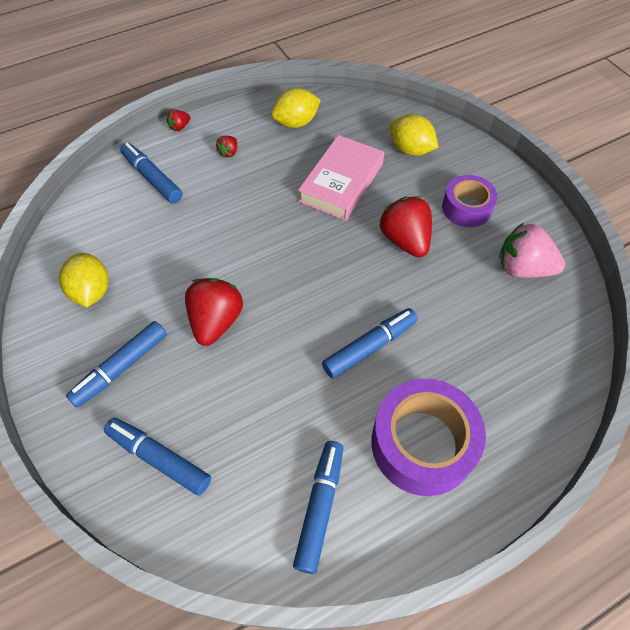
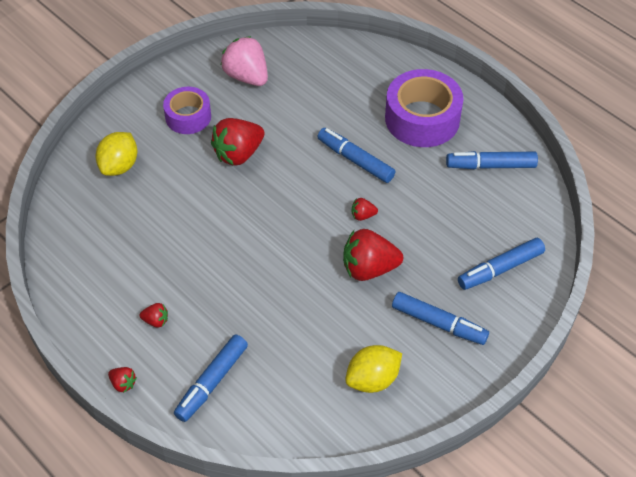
camera: 105 degrees left, 5 degrees down
(159, 458) = (500, 269): blue marker -> blue marker turned 45 degrees clockwise
(287, 333) = (363, 215): none -> red strawberry
(296, 123) = (95, 270): yellow lemon -> none
(341, 182) = (178, 212): pink book -> none
(522, 268) = (246, 76): pink strawberry -> pink strawberry turned 135 degrees clockwise

